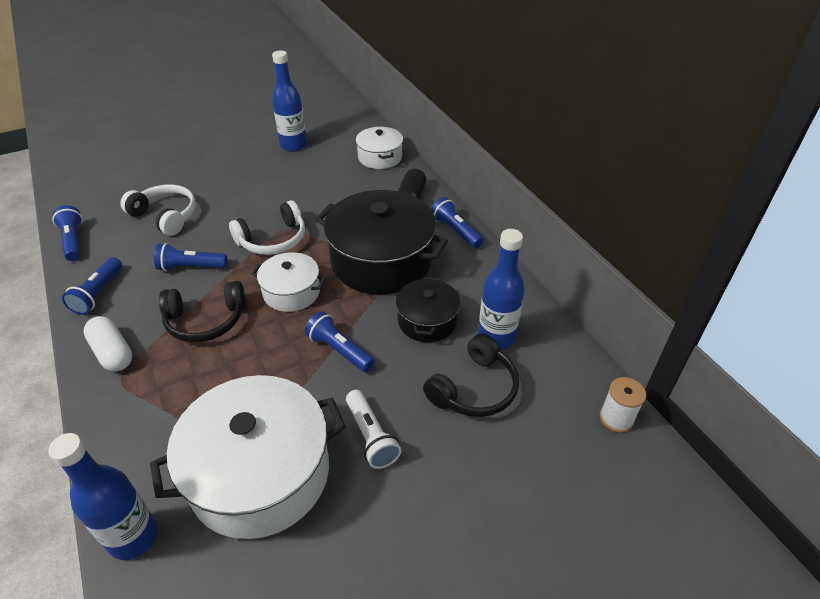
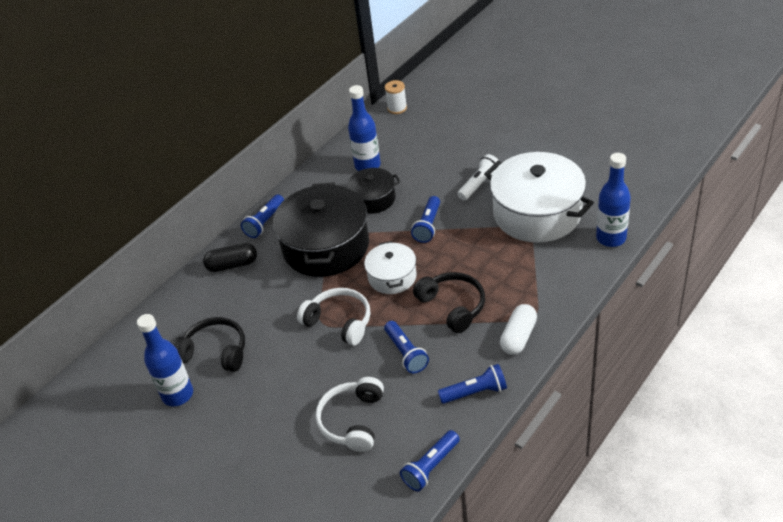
camera: 110 degrees left, 0 degrees up
(380, 157) = (172, 315): white pot -> none
(474, 388) = (415, 160): black headphones -> black headphones (215, 352)

